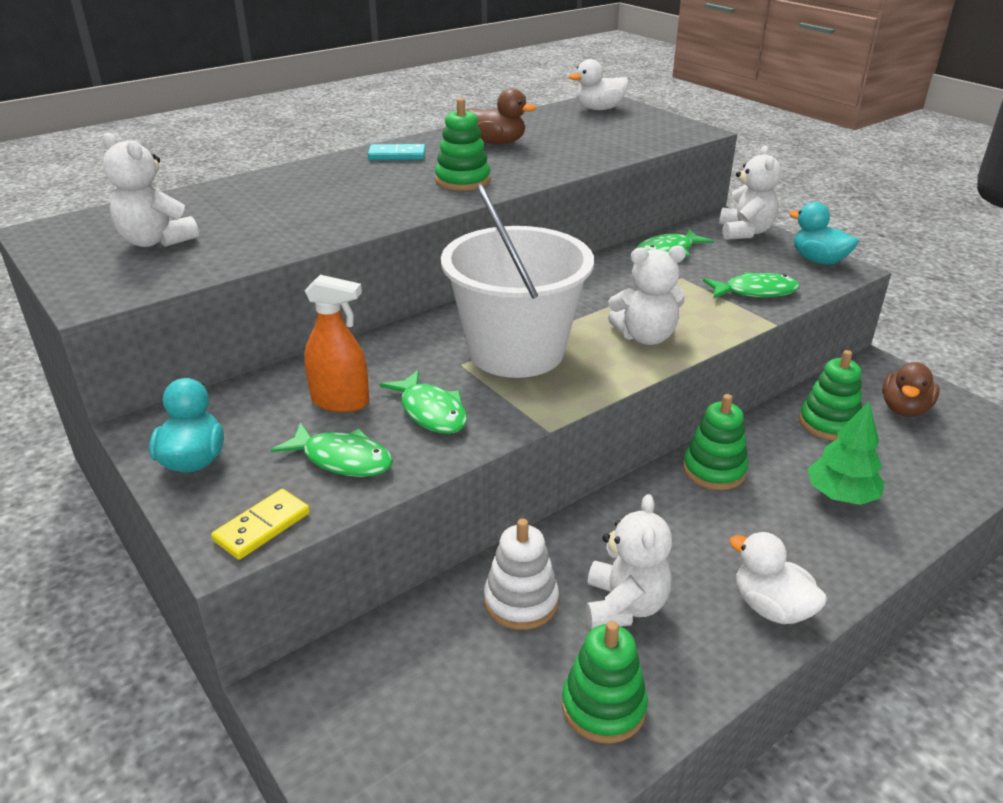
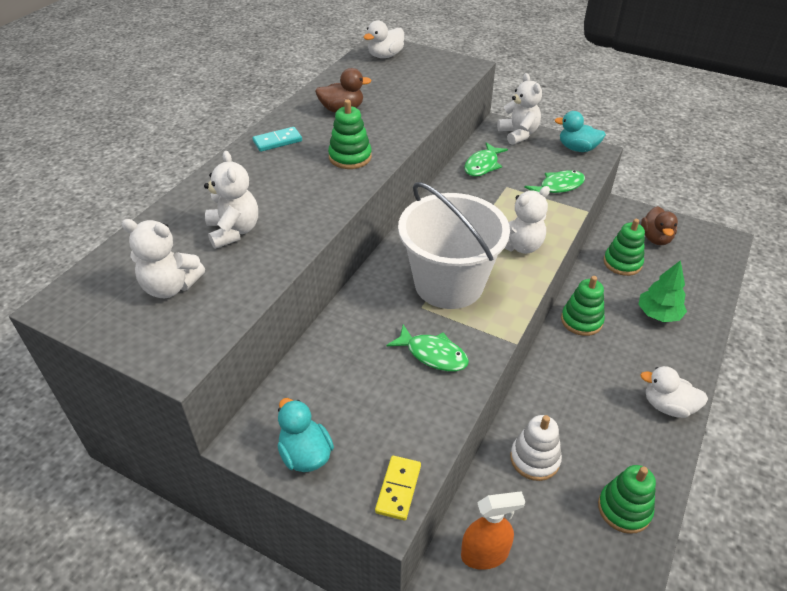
camera: 25 degrees left, 10 degrees up
(340, 402) = (366, 367): orange spray bottle -> orange spray bottle (484, 554)
(342, 459) = (406, 415): green fish -> none
(624, 606) = (593, 437): white teddy bear -> white teddy bear (234, 231)

